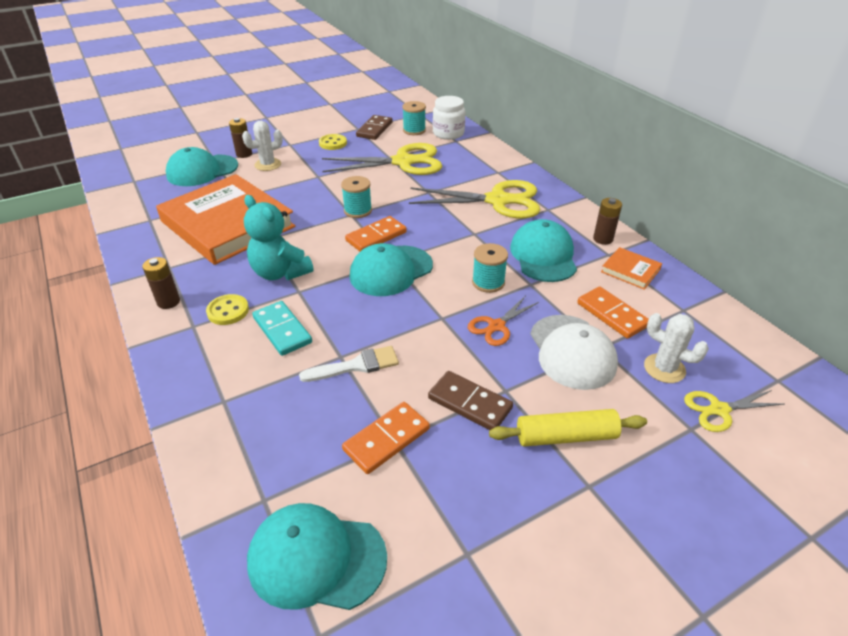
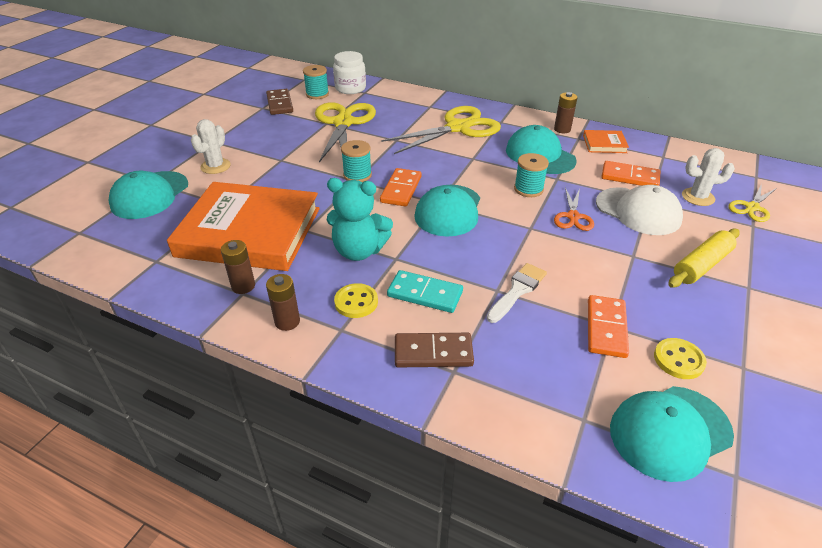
camera: 35 degrees left, 0 degrees up
(244, 154) = (175, 165): brown battery -> brown battery (243, 286)
(333, 143) = (256, 127): yellow button -> yellow button (678, 360)
(403, 162) = (343, 123): yellow scissors -> yellow scissors turned 45 degrees counterclockwise
(469, 403) = (624, 275): brown domino -> brown domino (433, 353)

